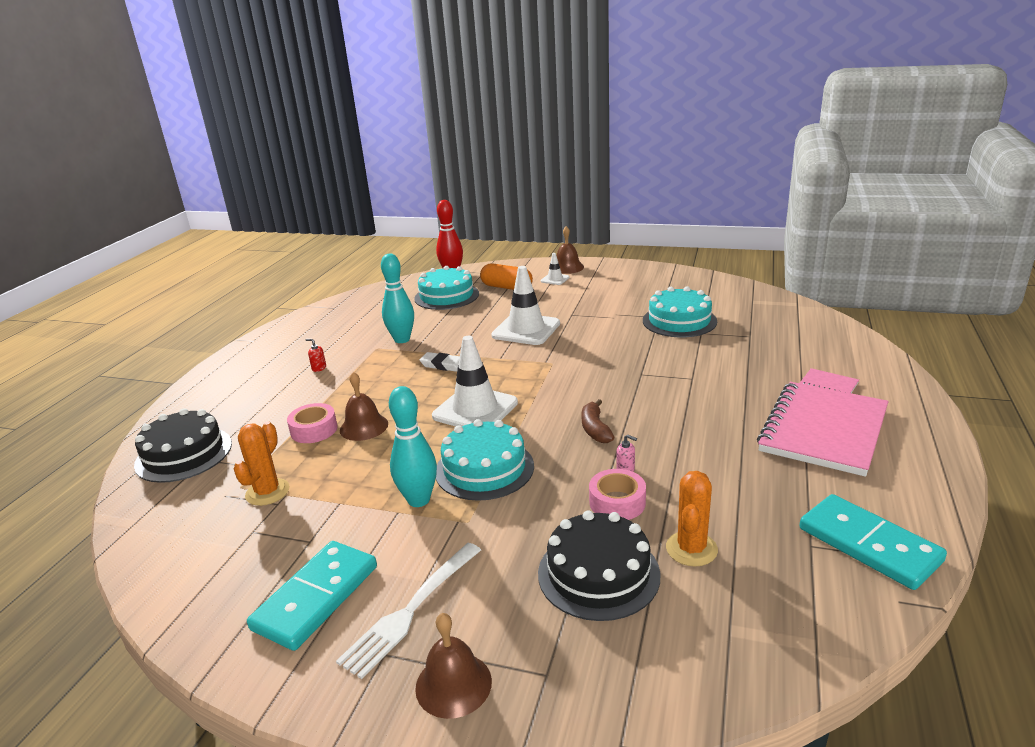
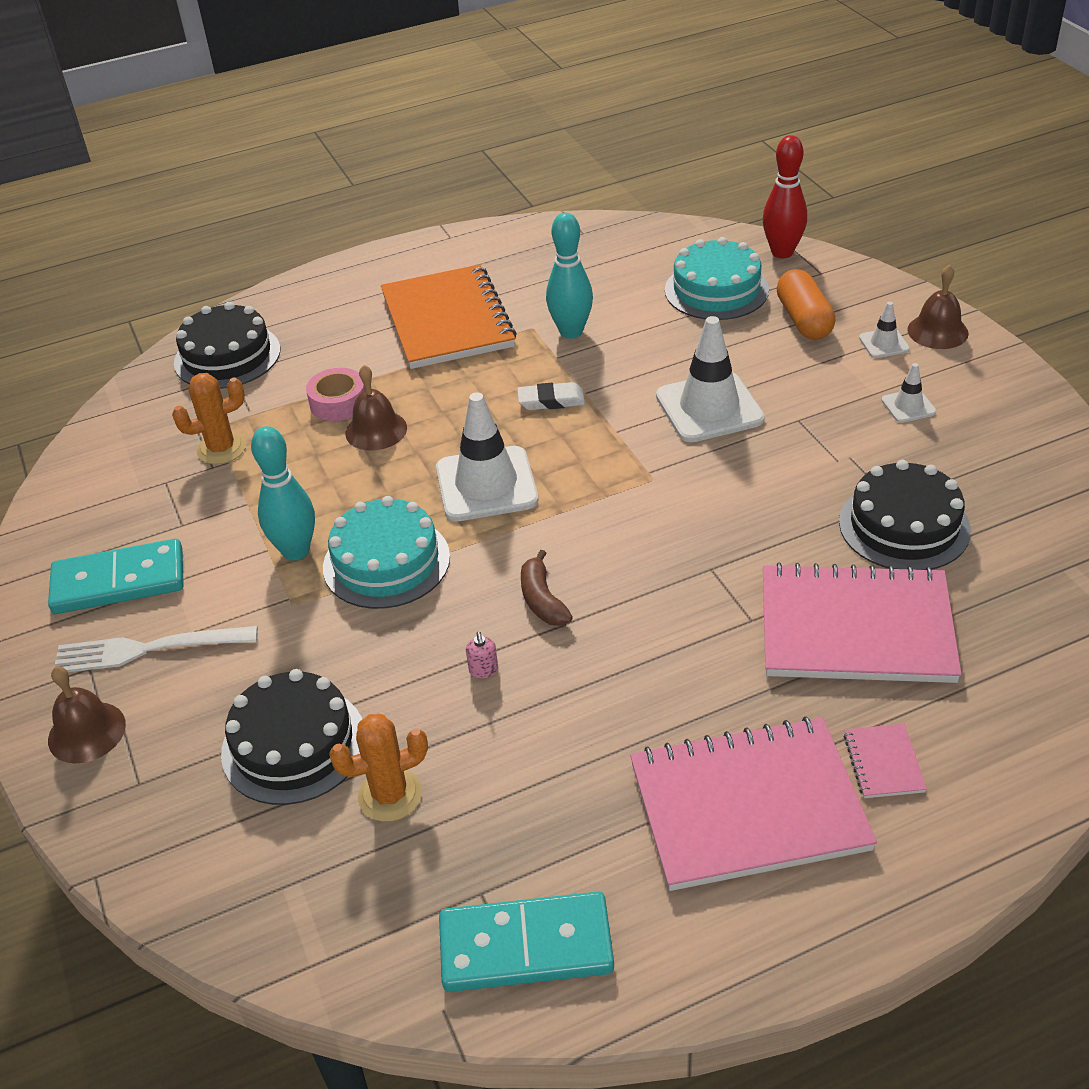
camera: 50 degrees right, 15 degrees up
(319, 368) = (447, 321): red soap dispenser -> orange notebook
(444, 365) = (551, 400): white eraser -> white eraser turned 75 degrees counterclockwise
(595, 429) = (542, 600): brown banana -> brown banana turned 60 degrees counterclockwise
(604, 290) = (908, 406): none -> white traffic cone
(617, 502) = (419, 695): pink tape -> none
(679, 321) = (904, 526): turquoise cake -> black cake
(731, 356) = (856, 628): none -> pink notebook
(868, 545) = (526, 946): turquoise domino -> turquoise domino turned 75 degrees clockwise

